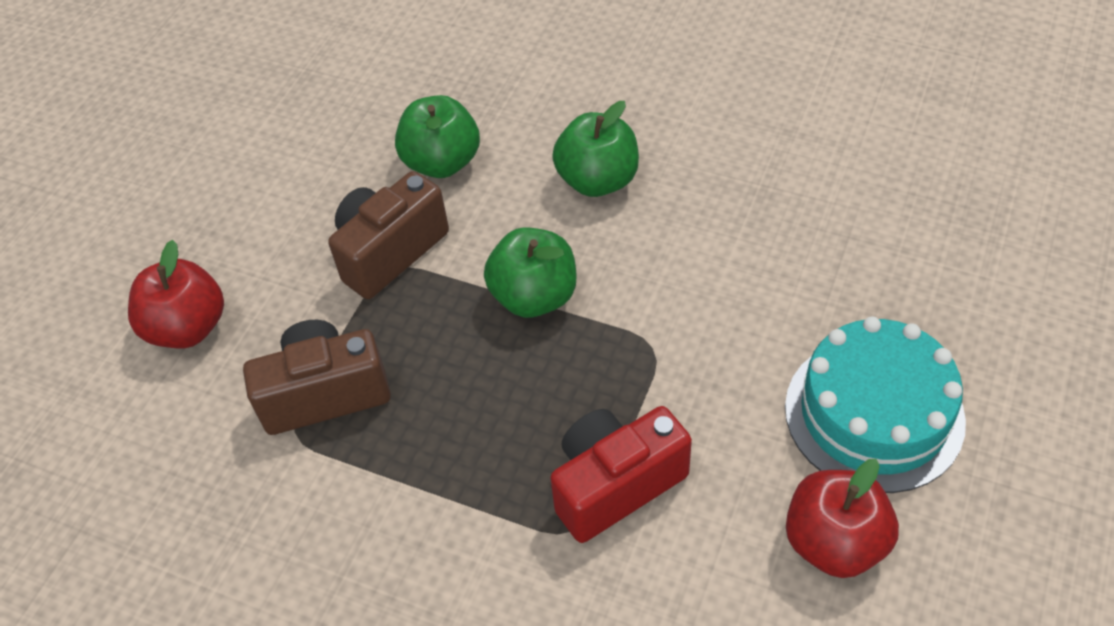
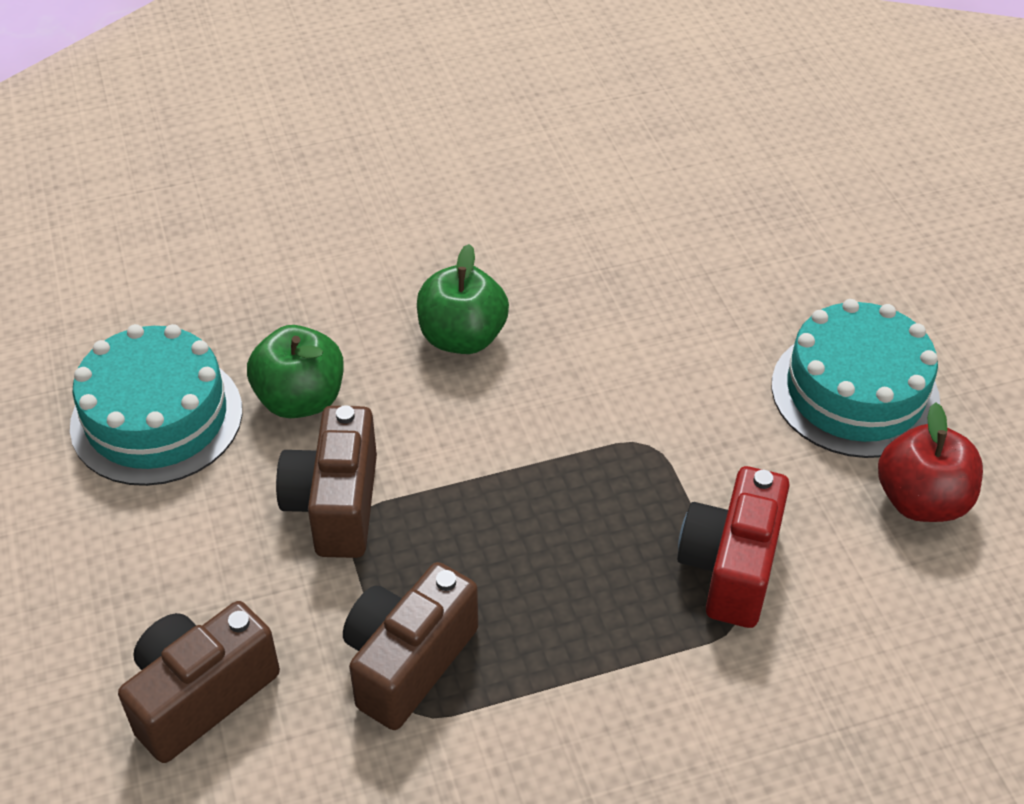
camera: 45 degrees left, 5 degrees down
(188, 327) = (200, 695): red apple -> brown camera
(342, 122) = (157, 418): none -> turquoise cake
(534, 296) = (509, 463): green apple -> none

